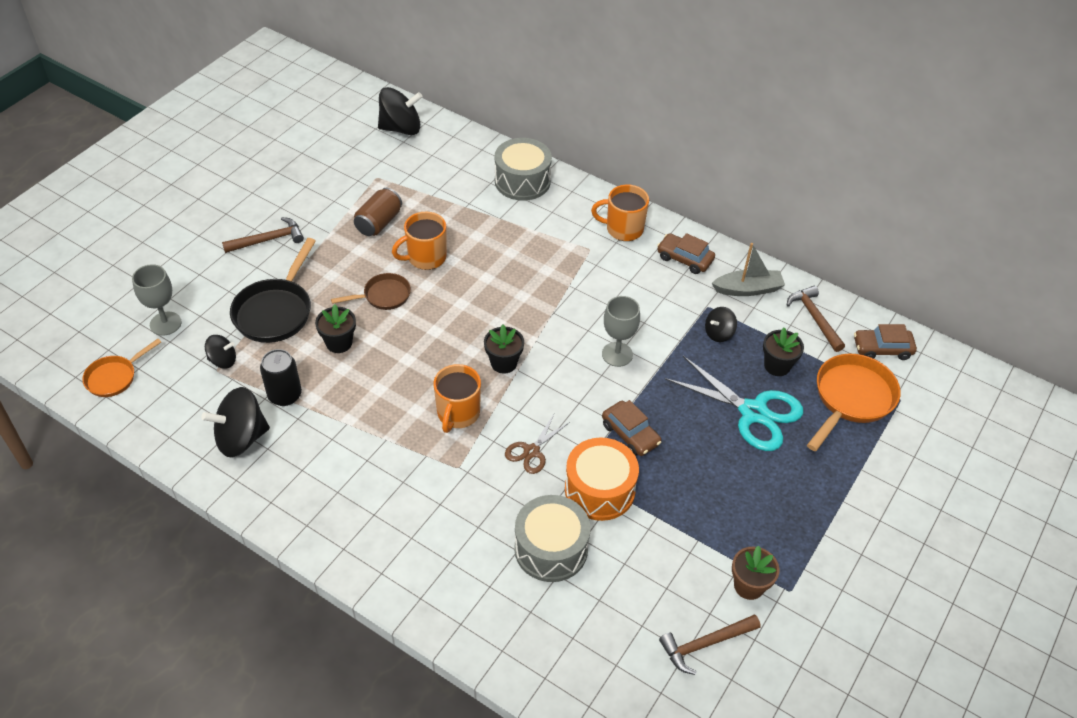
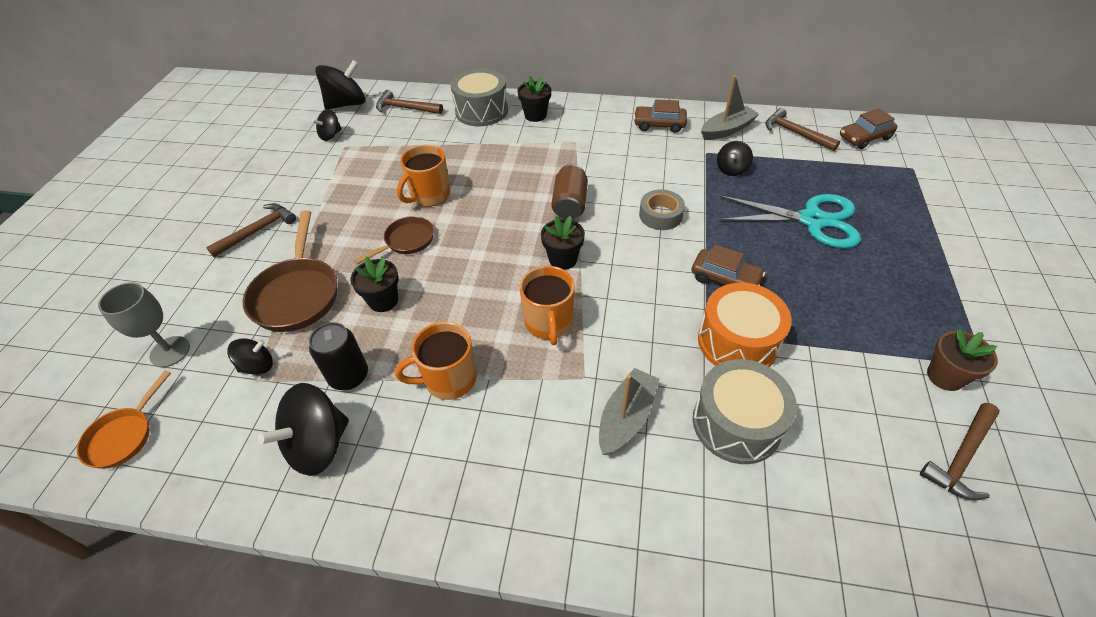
camera: 20 degrees left, 0 degrees up
(276, 311) = (297, 294): black pan -> brown pan
(370, 160) = (330, 135): none -> black spinning top
(379, 223) = (366, 181): brown can -> brown can (570, 204)
(452, 152) = (405, 108): none -> brown hammer
(470, 510) = (626, 417): none -> grey boat
(531, 451) = (646, 331): brown scissors -> none
(617, 354) = (660, 215): grey goblet -> grey tape
(623, 229) = (592, 119): orange mug -> orange mug (448, 379)
(777, 366) = (798, 177): black flower pot -> black flower pot (535, 115)
(851, 399) = (877, 181): orange pan -> none

